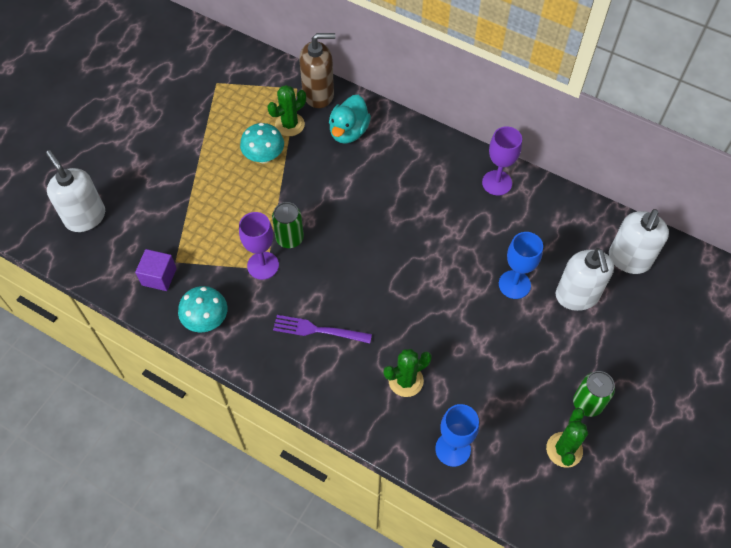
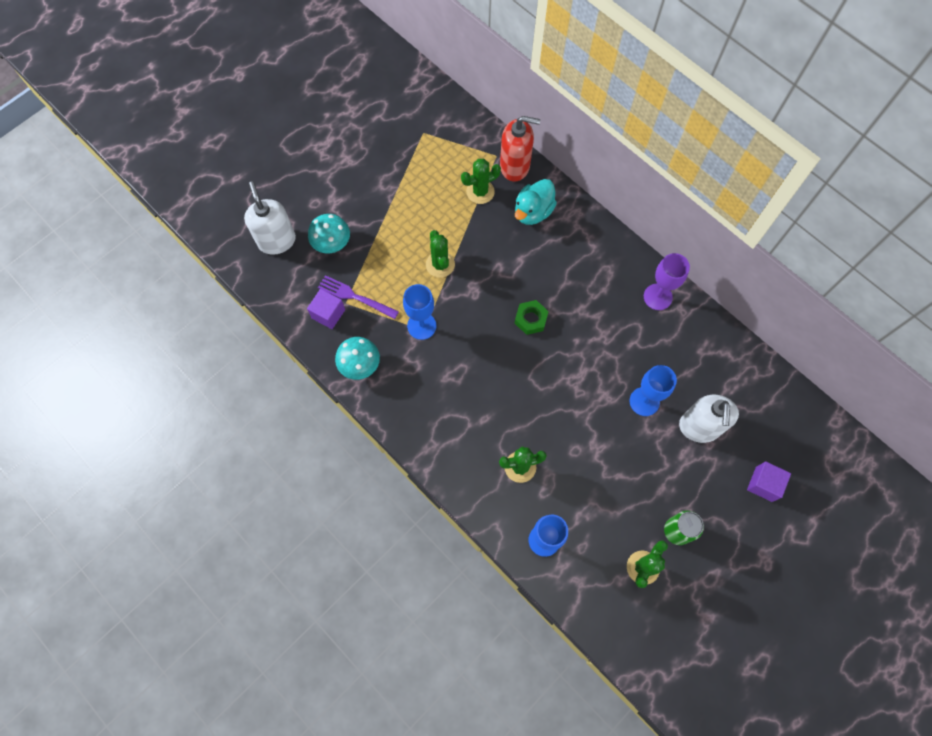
camera: 15 degrees right, 10 degrees up
(263, 265) = (421, 326): purple goblet -> blue goblet
(264, 156) = (449, 218): turquoise mushroom -> turquoise mushroom (332, 243)
(267, 202) = (440, 264): none -> green cactus
(289, 238) = (452, 305): green can -> none
(317, 330) = (454, 400): purple fork -> purple fork (355, 297)
(318, 94) = (515, 166): brown soap dispenser -> red soap dispenser
(375, 233) = (530, 319): none -> green nut
(629, 259) = (759, 404): white soap dispenser -> none
(658, 335) = (763, 484): none -> purple cube

